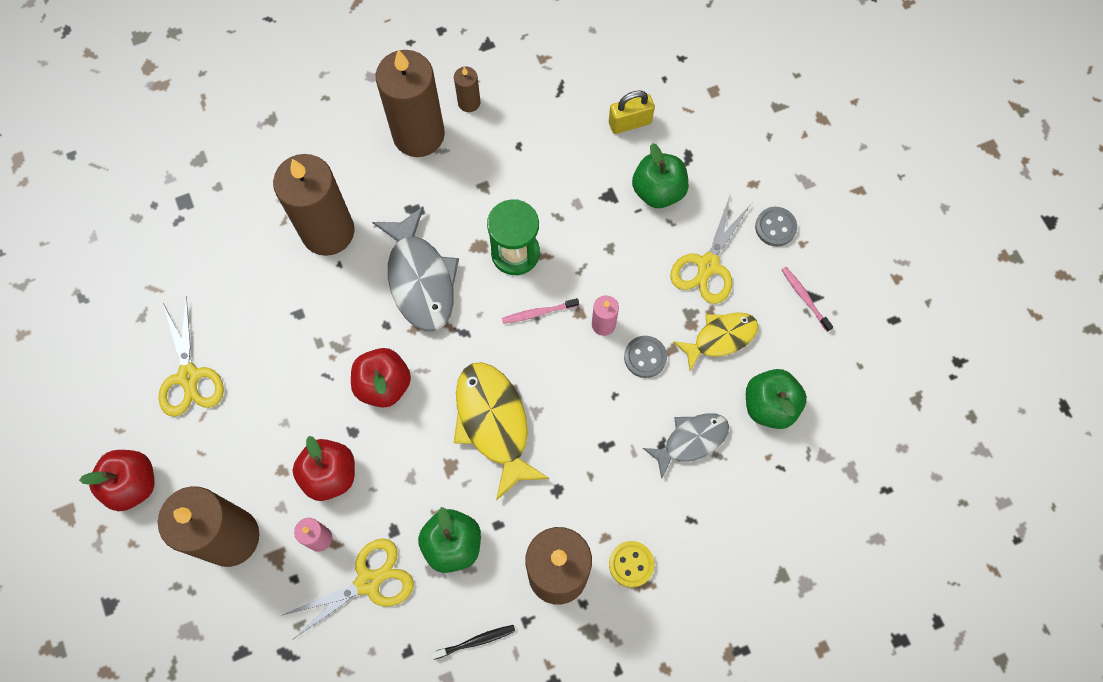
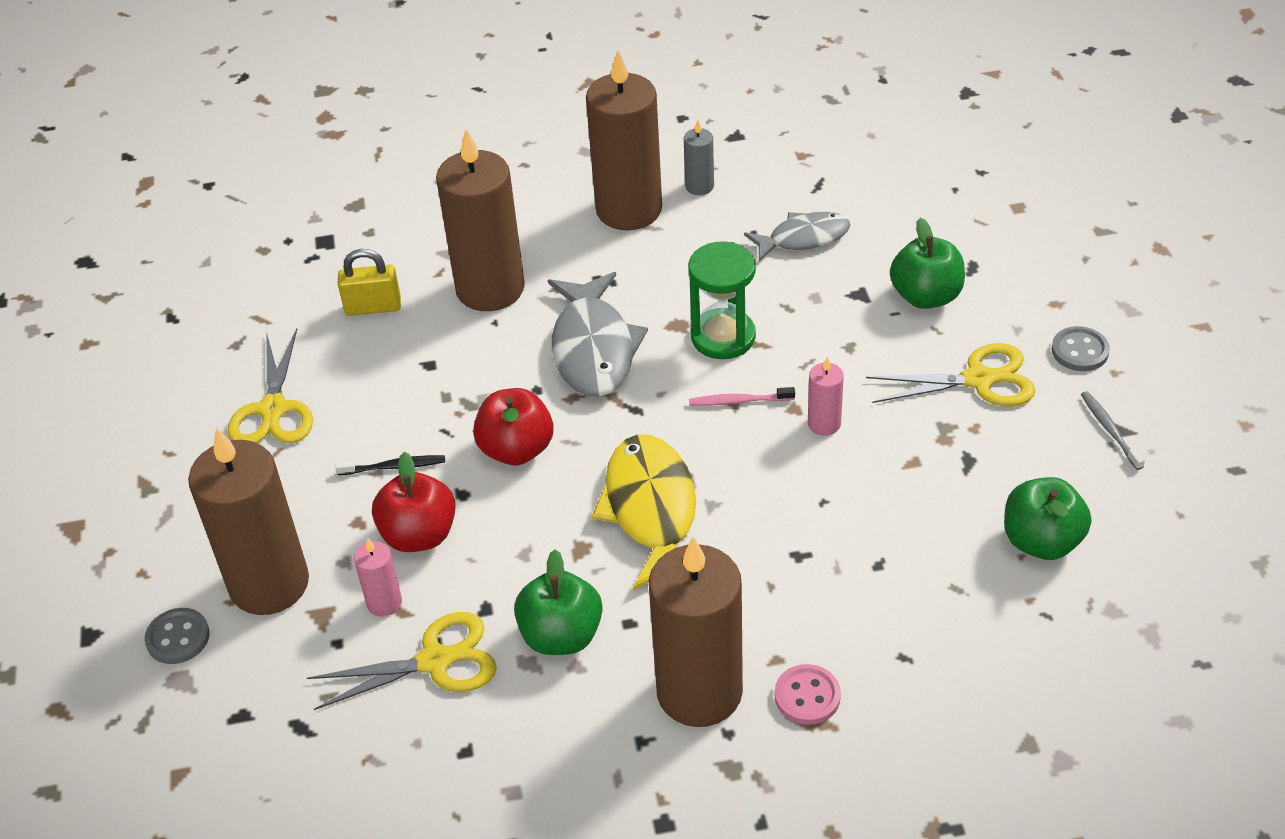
camera: 15 degrees right, 25 degrees down
(133, 484) = (165, 510): red apple -> none
(469, 102) = (699, 186): brown candle -> grey candle
(475, 641) = (564, 753): black toothbrush -> black toothbrush (394, 467)
(630, 123) = (901, 226): yellow padlock -> yellow padlock (373, 307)
(631, 564) = (807, 696): yellow button -> pink button
(645, 357) = (874, 466): grey button -> grey button (178, 638)
(691, 440) = (921, 566): grey fish -> grey fish (803, 238)
(708, 265) = (979, 380): yellow scissors -> yellow scissors turned 135 degrees counterclockwise
(720, 338) = (983, 458): yellow fish -> none
(804, 298) = (1109, 430): pink toothbrush -> grey toothbrush

